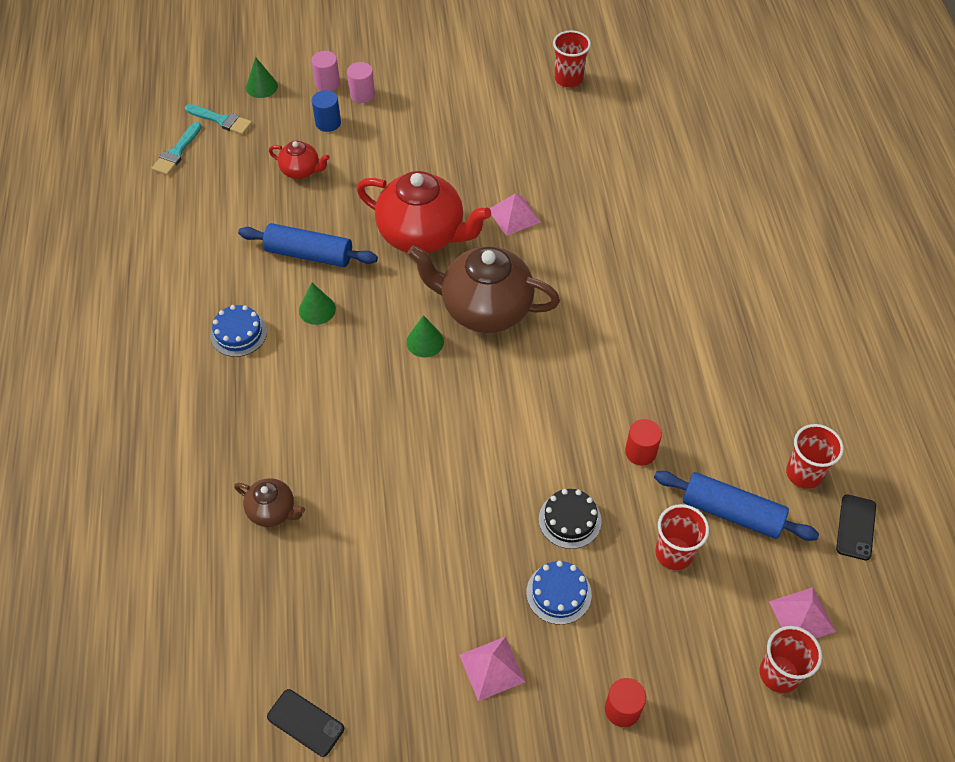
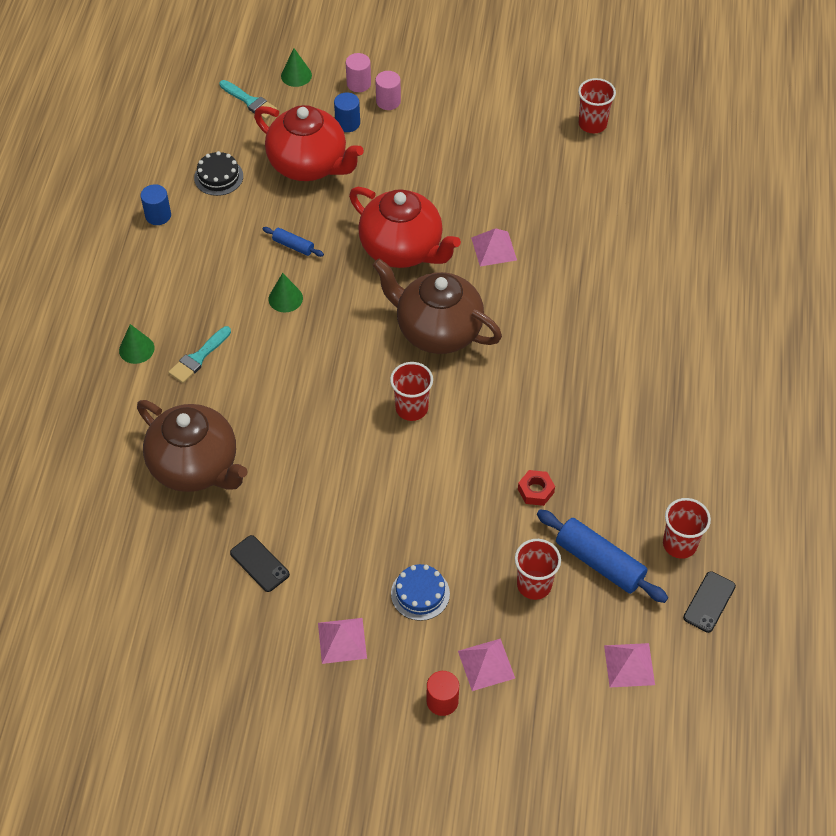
camera: 15 degrees right, 0 degrees up
(156, 252) = (158, 215): none -> blue cylinder
(177, 152) = (201, 124): turquoise brush -> turquoise brush (198, 357)
(238, 333) = (210, 305): blue cake -> none
(272, 511) = (196, 466): brown teapot -> brown teapot, size x2.06
(301, 170) = (309, 165): red teapot -> red teapot, size x2.06
(305, 722) = (174, 645): black phone -> black phone (259, 563)
(309, 254) = (293, 246): blue rolling pin -> blue rolling pin, size x0.52
(425, 341) = (373, 349): green cone -> green cone (136, 349)
(570, 520) = (451, 534): black cake -> black cake (218, 177)
(640, 452) = (535, 491): red cylinder -> red nut
(654, 654) = (486, 664): none -> pink pyramid
(779, 674) = (590, 707): red cup -> red cup (411, 408)

